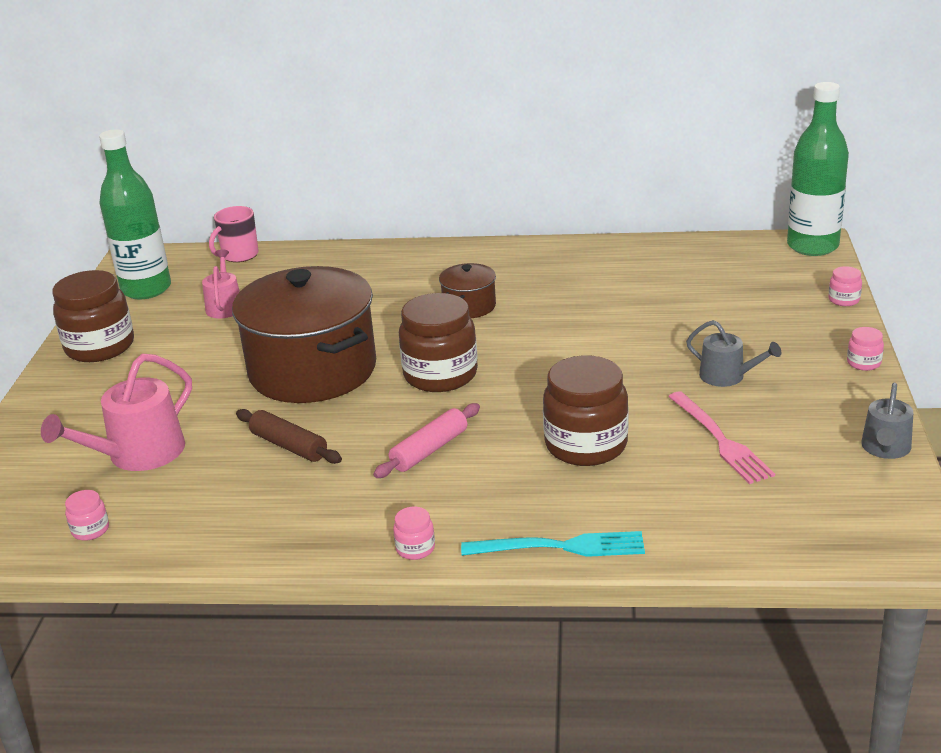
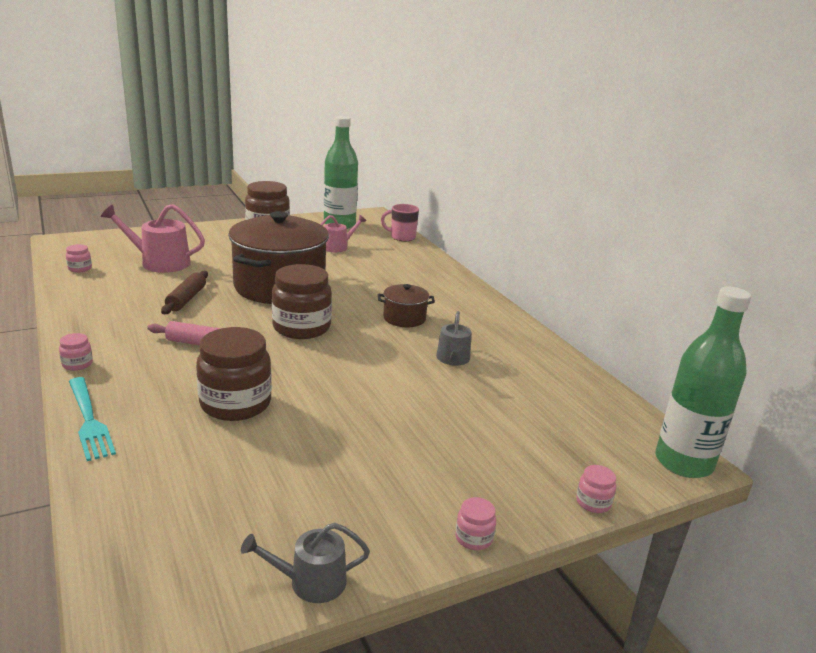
camera: 55 degrees right, 5 degrees down
(721, 440) = (274, 470): pink fork -> none
(727, 376) = (385, 454): grey watering can -> grey watering can (453, 359)

